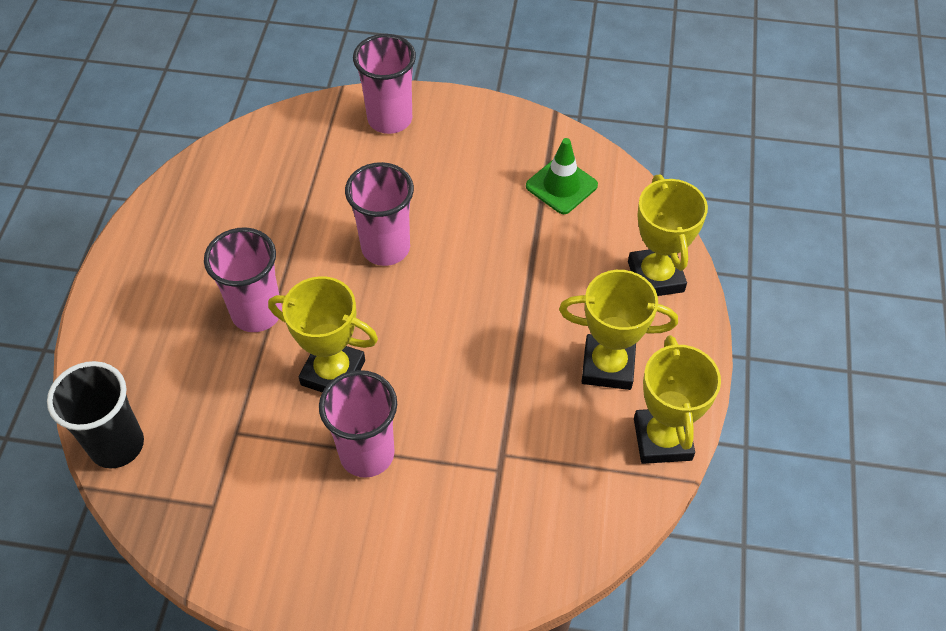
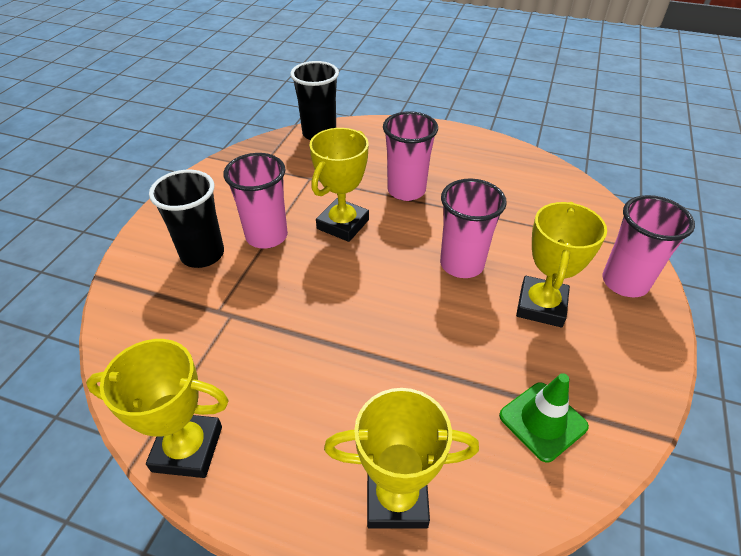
camera: 100 degrees right, 10 degrees down
(412, 519) = (202, 254): none -> black cup
(608, 366) = (290, 416): yellow trophy -> yellow trophy (541, 306)

